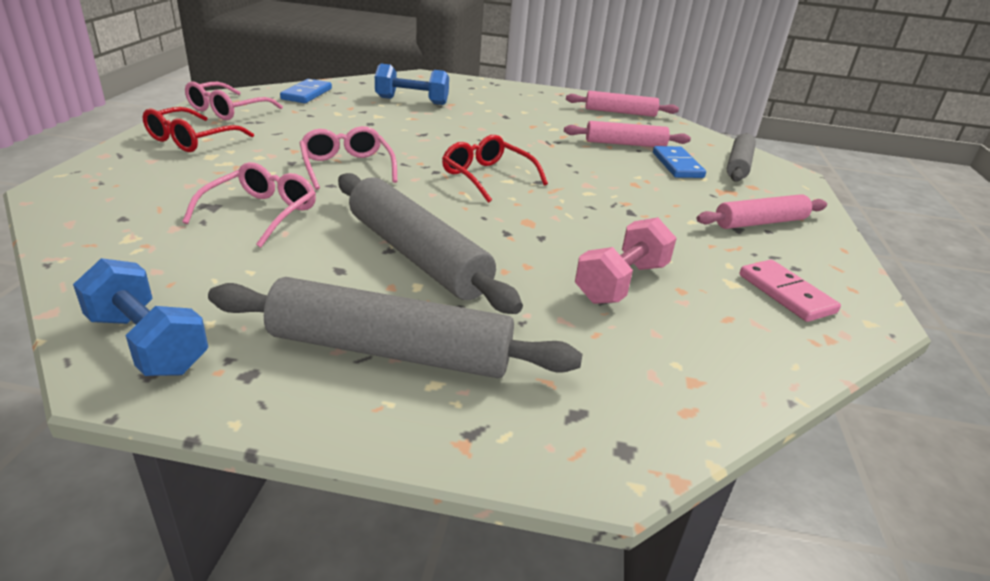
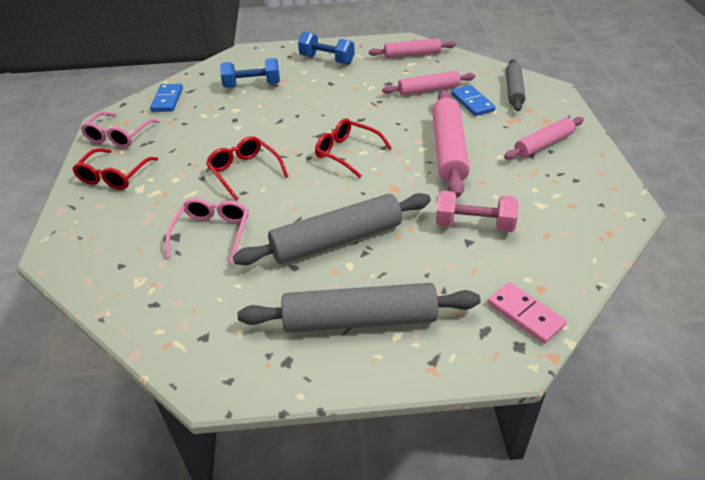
camera: 10 degrees left, 10 degrees up
(148, 343) = (212, 359): blue dumbbell -> blue dumbbell (327, 60)
(347, 167) = (244, 171): pink glasses -> red glasses
(417, 255) = (336, 239): grey rolling pin -> grey rolling pin turned 60 degrees counterclockwise
(621, 283) = (474, 225): pink dumbbell -> pink dumbbell turned 75 degrees clockwise
(622, 201) = (448, 150): none -> pink rolling pin
(786, 293) = (575, 204): pink domino -> pink domino (525, 314)

